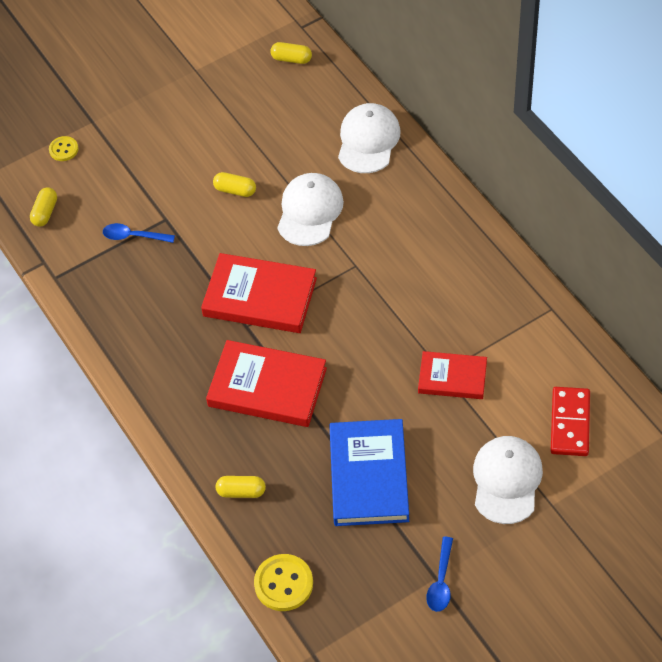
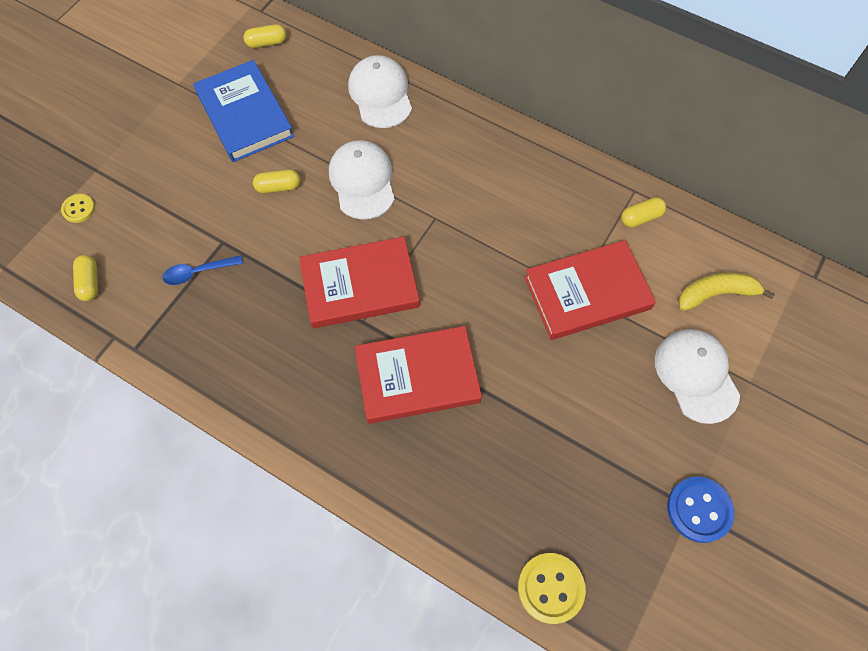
camera: 30 degrees left, 10 degrees up
(241, 491) = (452, 503): yellow capsule -> yellow capsule (640, 217)
(369, 475) = (567, 428): blue book -> blue book (245, 115)
(441, 581) = (699, 510): blue spoon -> blue button
(452, 377) = (587, 293): red book -> red book, size x1.62
(569, 423) = (716, 294): red domino -> yellow banana

